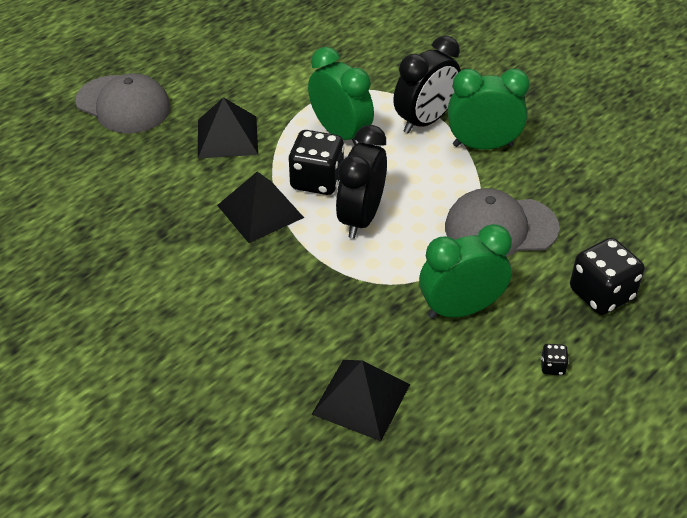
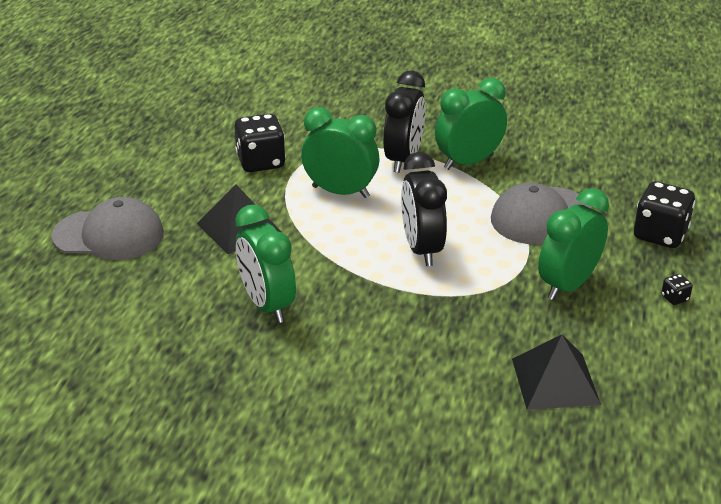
camera: 30 degrees left, 10 degrees down
(187, 219) = (267, 305): none -> green clock
(260, 211) = (328, 275): black pyramid -> none
(317, 180) = (355, 234): black dice -> black dice (261, 162)

